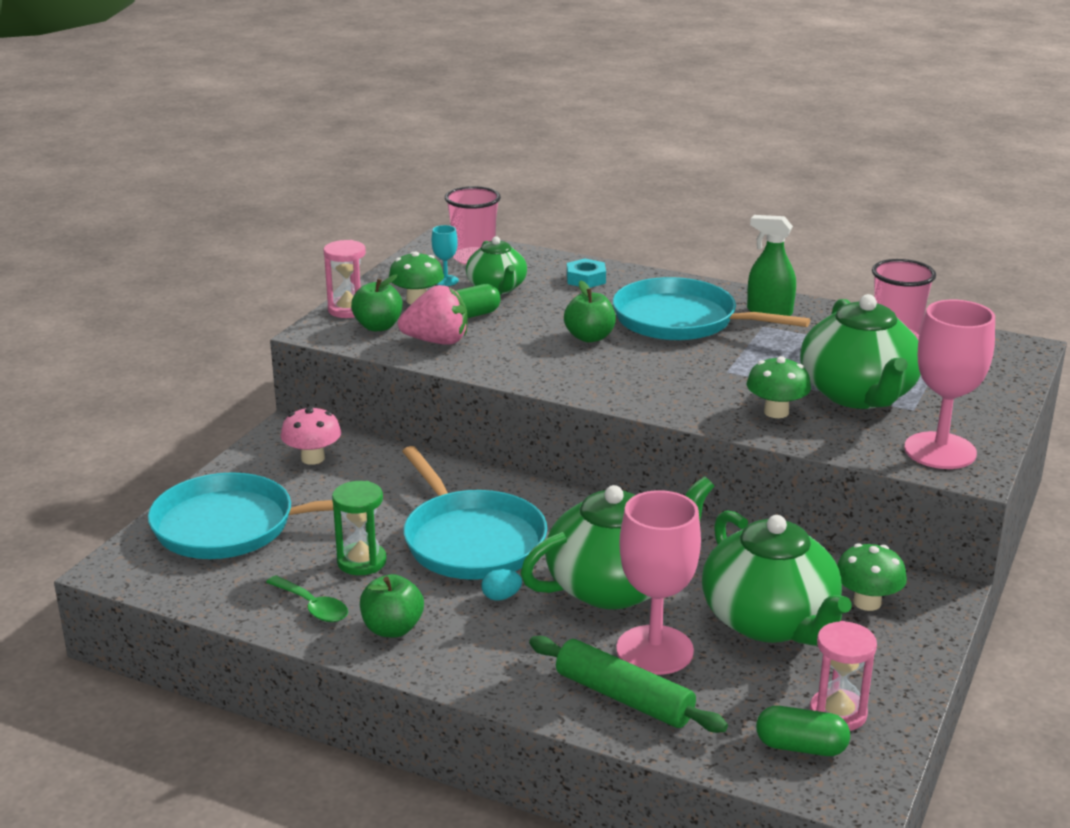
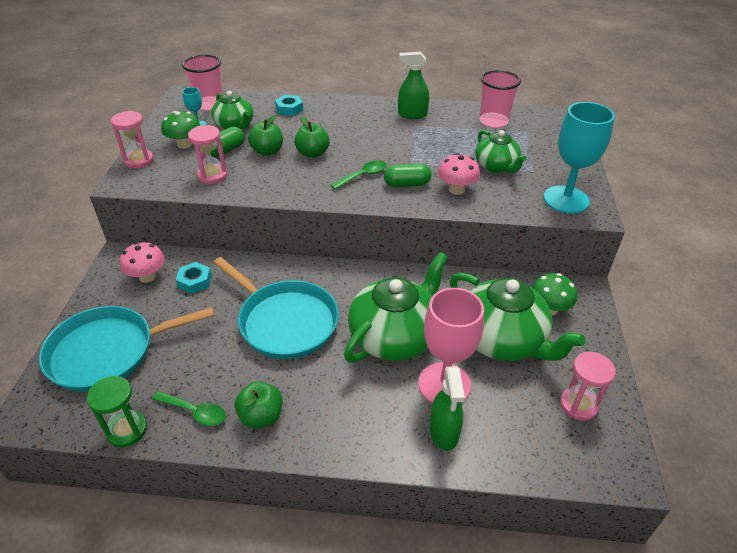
camera: 20 degrees left, 15 degrees up
(361, 562) = (216, 360): green hourglass -> green hourglass (127, 430)
(372, 474) = (194, 281): none -> turquoise nut
(378, 326) = (165, 171): green apple -> green apple (267, 151)
(437, 341) = (212, 175): pink strawberry -> pink hourglass
(501, 597) = (325, 366): turquoise egg -> none
(624, 697) = (444, 432): green rolling pin -> green spray bottle
(647, 374) = (363, 176): none -> green spoon
(681, 320) = (363, 130): turquoise pan -> none
(776, 412) = (456, 189): green mushroom -> pink mushroom
(801, 747) = (572, 441): green capsule -> green capsule (407, 184)
(858, 394) = (496, 166): green teapot -> green teapot, size x0.59
(940, 451) = (566, 199): pink goblet -> turquoise goblet

